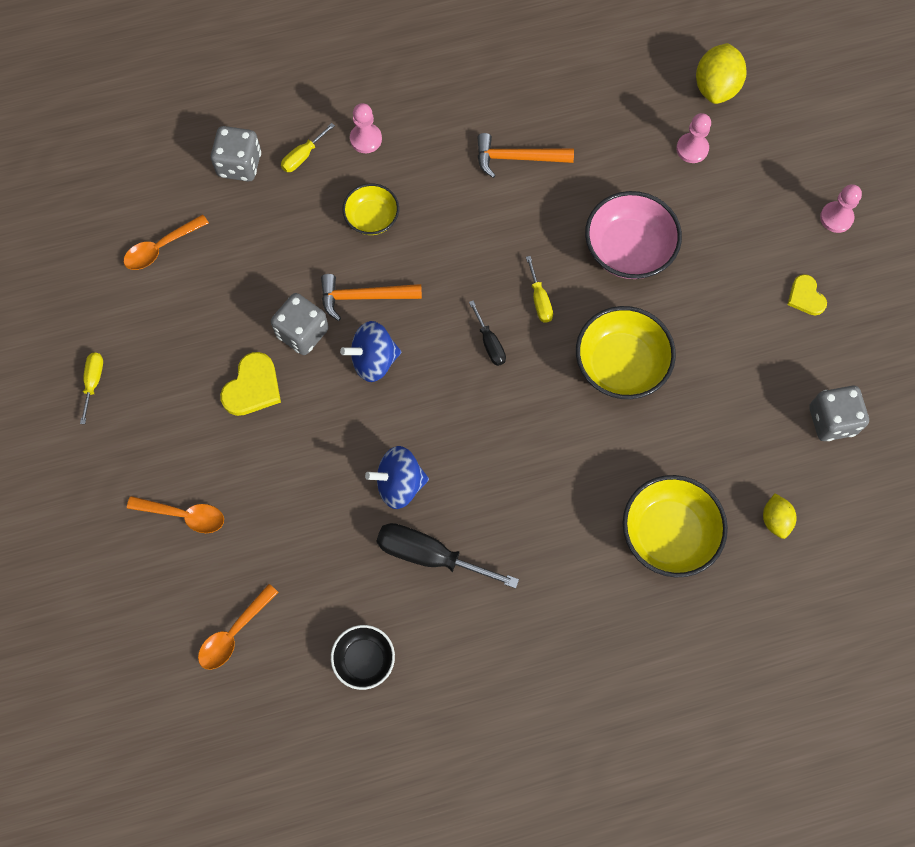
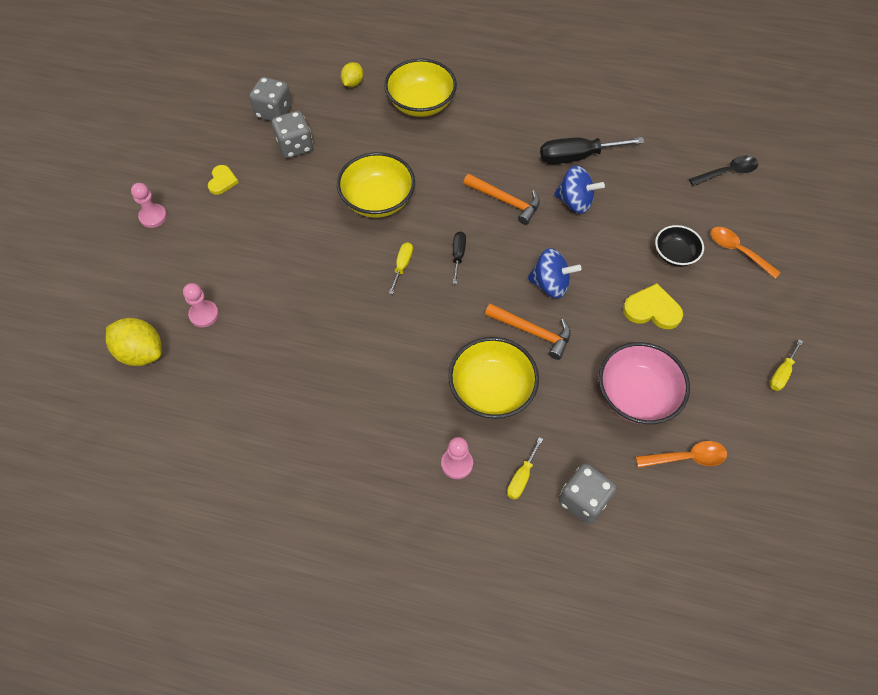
camera: 150 degrees left, 10 degrees down
(233, 633) = (727, 172): orange spoon -> black spoon
(252, 387) = (652, 309): yellow heart -> yellow heart turned 45 degrees clockwise
(302, 332) = (595, 329): grey dice -> grey dice (295, 146)
(303, 156) = (521, 477): yellow screwdriver -> yellow screwdriver turned 135 degrees clockwise
(364, 660) = (648, 126): black bowl -> black bowl (674, 254)
(372, 218) = (491, 390): yellow bowl -> yellow bowl, size x1.67
(430, 555) = (577, 157): black screwdriver -> black screwdriver turned 120 degrees clockwise
(517, 158) = (342, 378): orange hammer -> orange hammer (505, 201)
(628, 250) = (312, 267): pink bowl -> pink bowl (636, 395)
(716, 87) = (141, 352): yellow lemon -> yellow lemon turned 75 degrees clockwise

